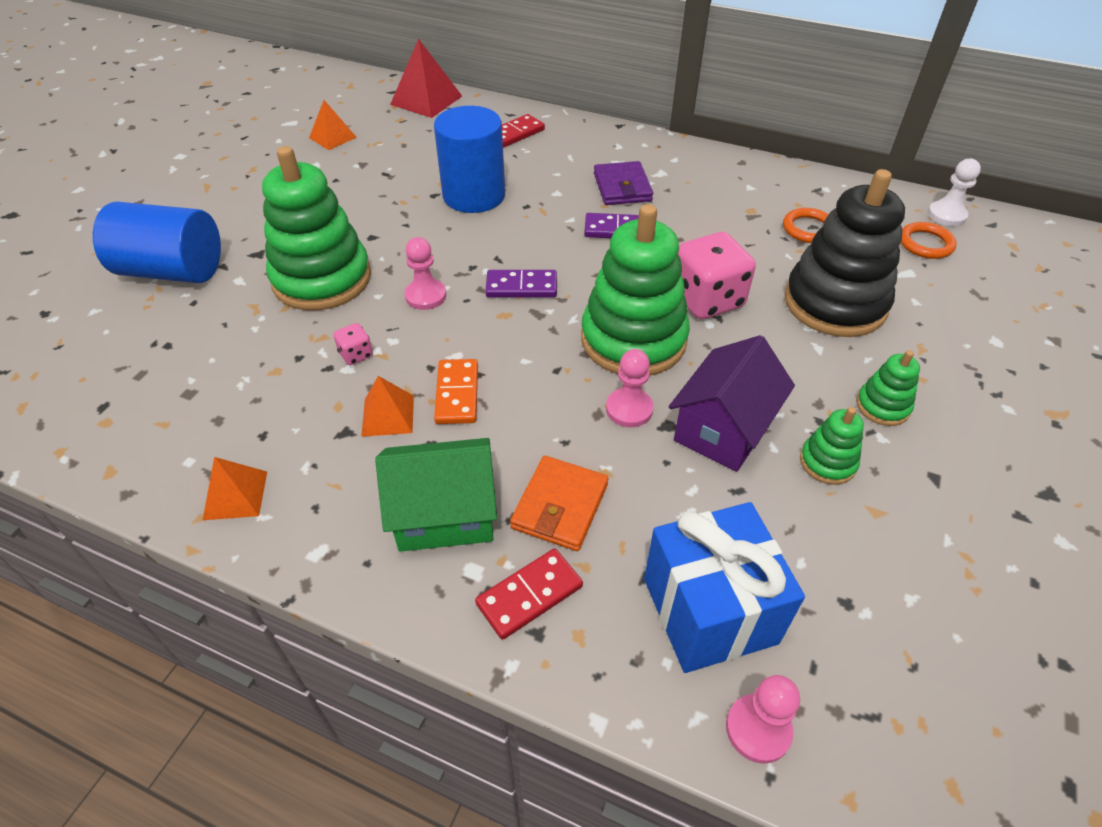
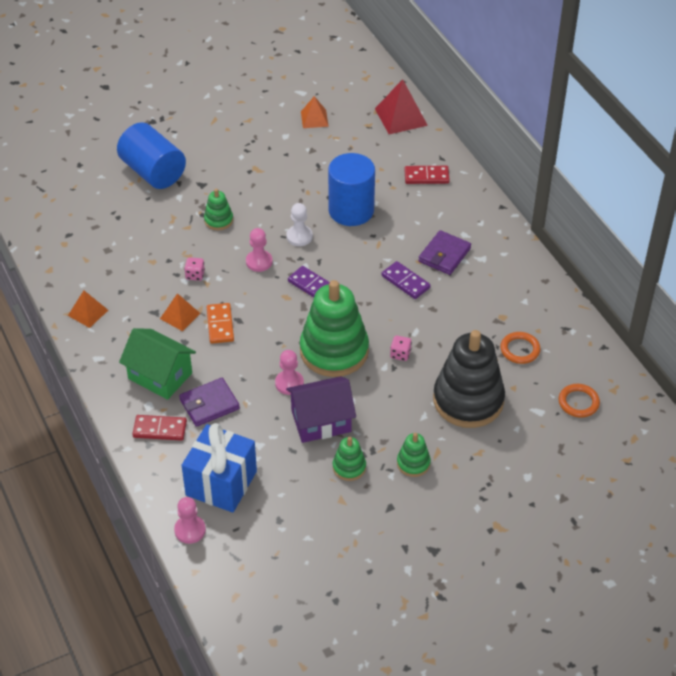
camera: 40 degrees right, 0 degrees up
(322, 279) = (218, 220): green stacking toy -> green stacking toy, size x0.46
(457, 394) = (220, 325): orange domino -> orange domino turned 45 degrees counterclockwise
(560, 506) = (209, 404): orange wallet -> purple wallet
(707, 300) = (400, 354): pink dice -> pink dice, size x0.45
(946, 215) = (623, 394): white pawn -> white pawn (299, 236)

